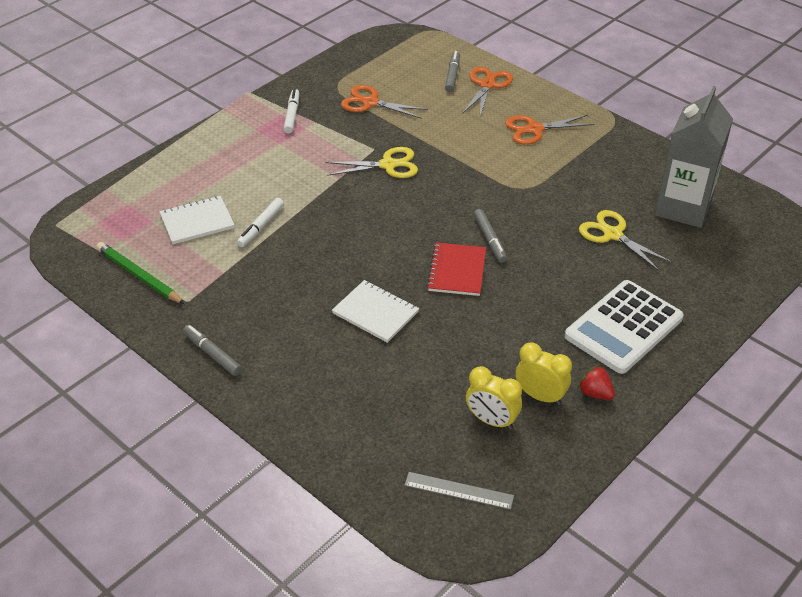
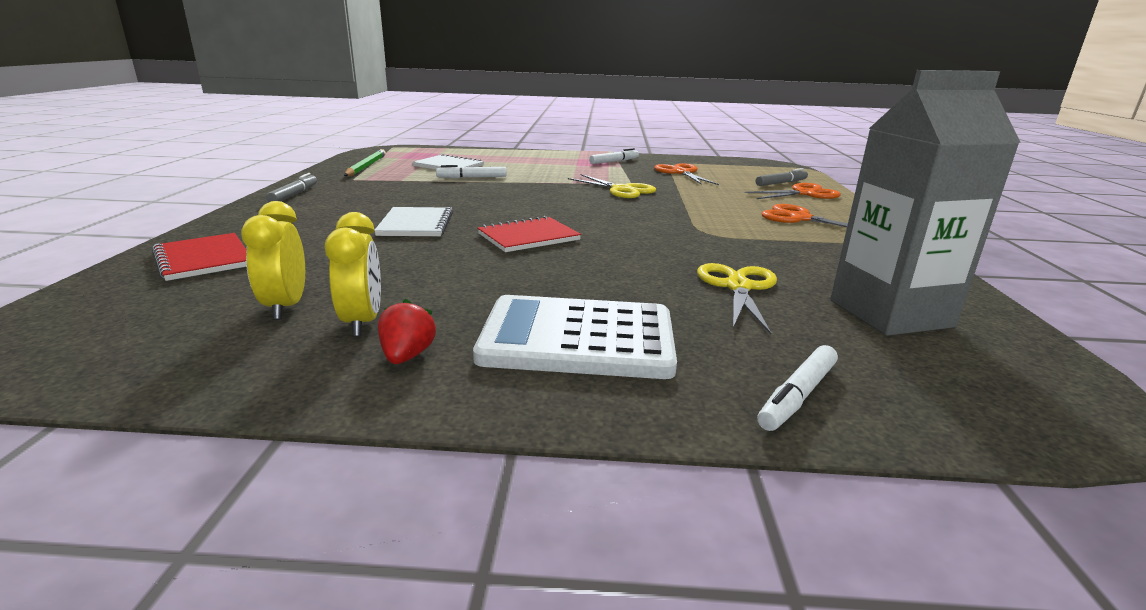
camera: 50 degrees right, 20 degrees down
(362, 441) = (203, 259): none -> red notebook
(459, 490) = (127, 320): grey ruler -> none
(489, 239) = (601, 238): grey marker -> none
(722, 292) = (797, 396): none -> white marker

